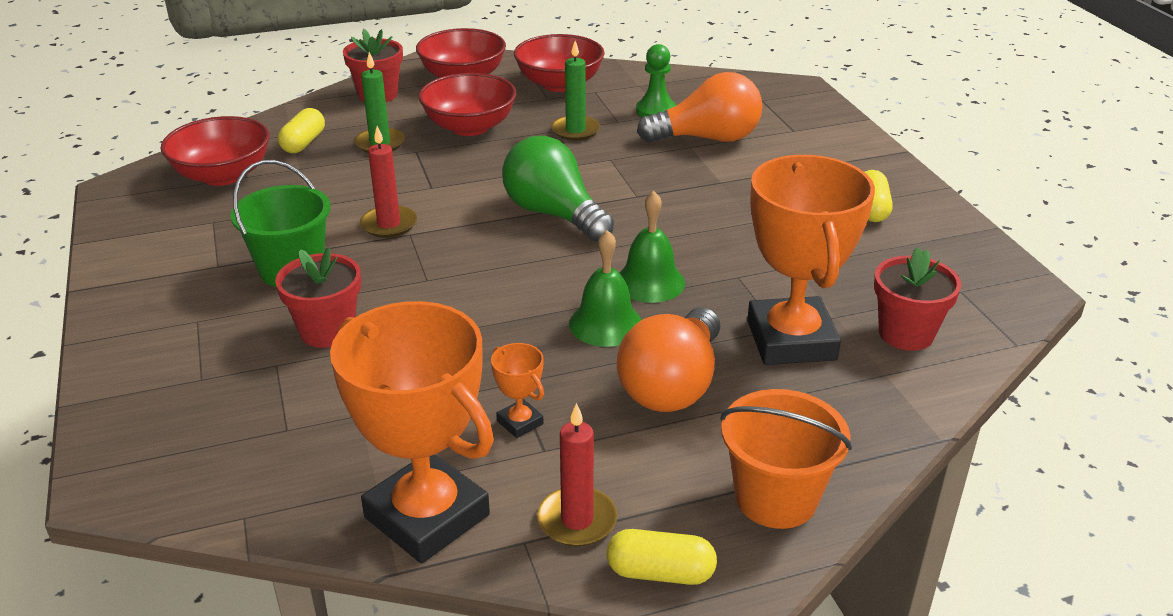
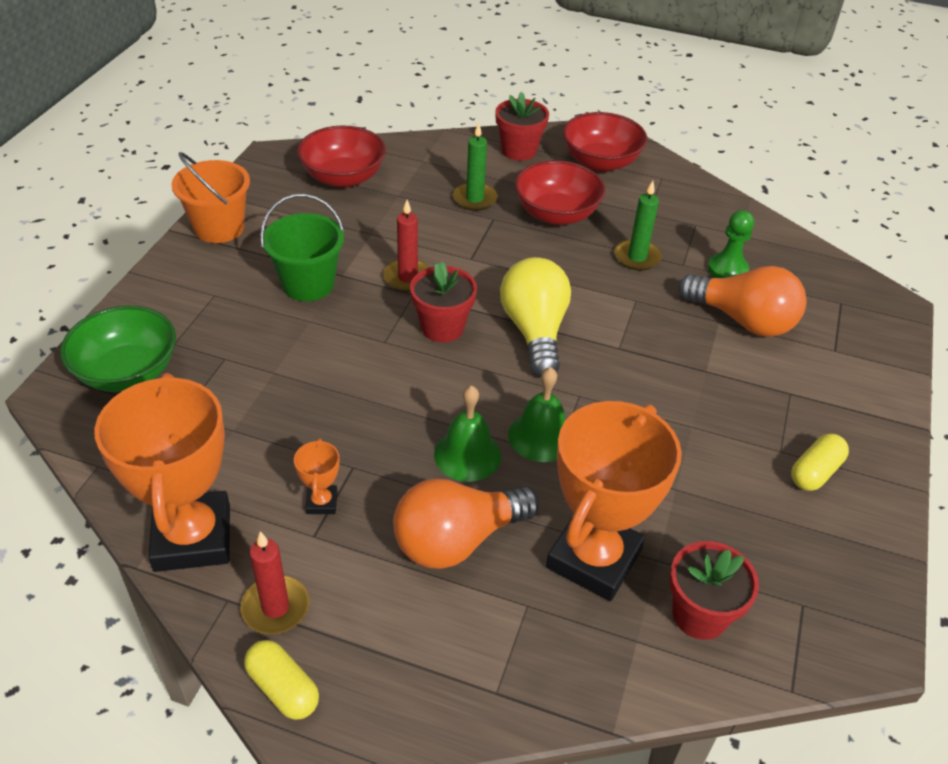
camera: 35 degrees right, 10 degrees up
(176, 426) = (127, 372): none -> green bowl
(303, 143) = (422, 173): yellow capsule -> none
(327, 331) = (280, 349): red flower pot -> red flower pot (442, 327)
(554, 214) = (534, 331): green light bulb -> yellow light bulb
(559, 84) = (673, 203): red bowl -> none
(775, 498) = (425, 689): orange bucket -> orange bucket (219, 228)

